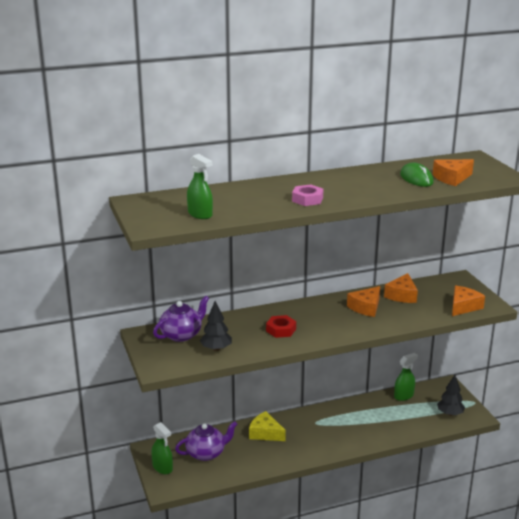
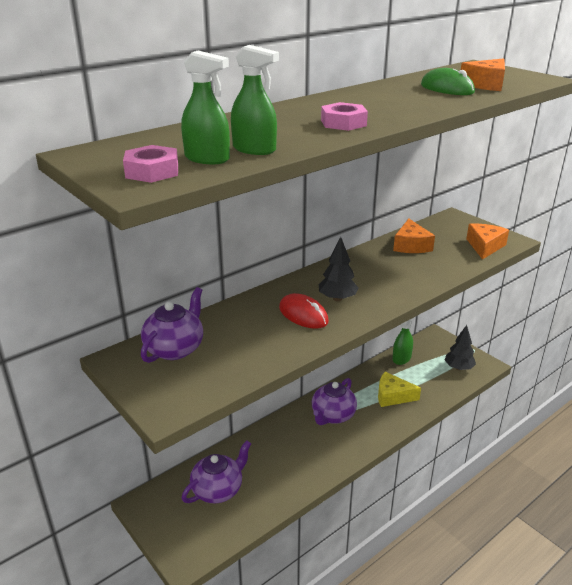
camera: 20 degrees left, 5 degrees up
(162, 468) = (170, 528): green spray bottle -> green spray bottle (254, 149)
(163, 218) = (152, 171): none -> pink nut
(216, 349) = (235, 359): black tree -> black tree (337, 298)
(265, 433) = (277, 442): yellow cheese -> yellow cheese (392, 396)
(281, 330) = (303, 314): red nut -> red mouse
(319, 425) = (332, 415): none -> purple teapot
(366, 307) = (383, 267): orange cheese -> none

